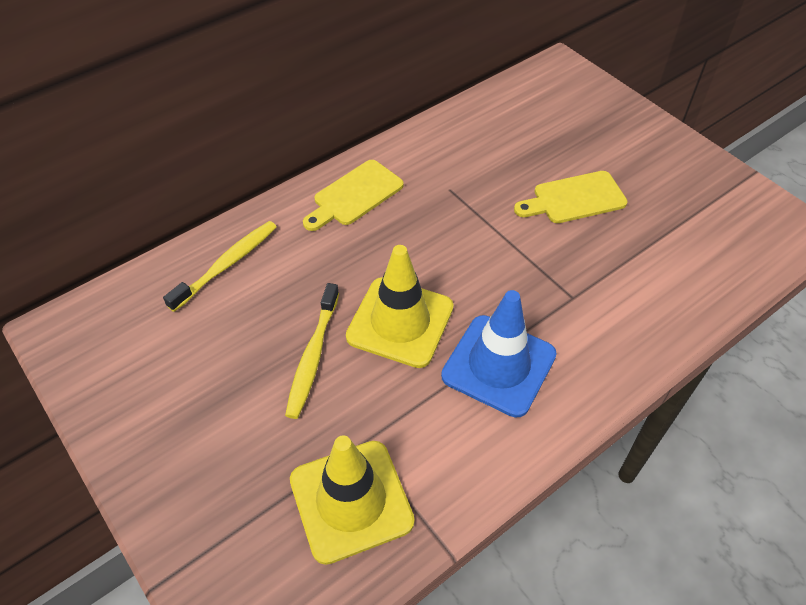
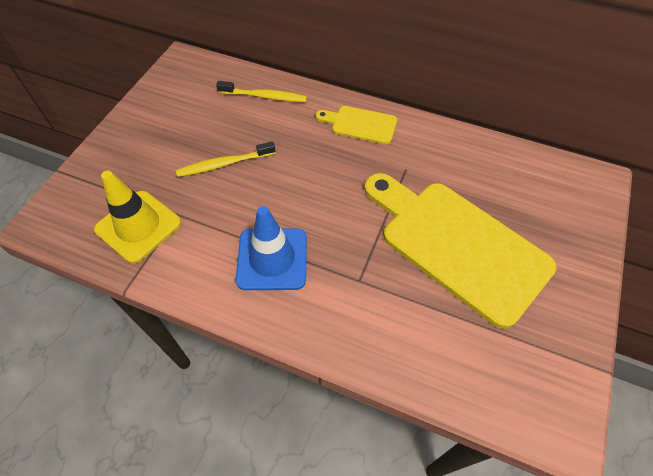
camera: 60 degrees right, 5 degrees up
(400, 322) = (274, 193): yellow traffic cone -> none
(574, 198) = (457, 245): yellow cutting board -> yellow cutting board, size x2.13

